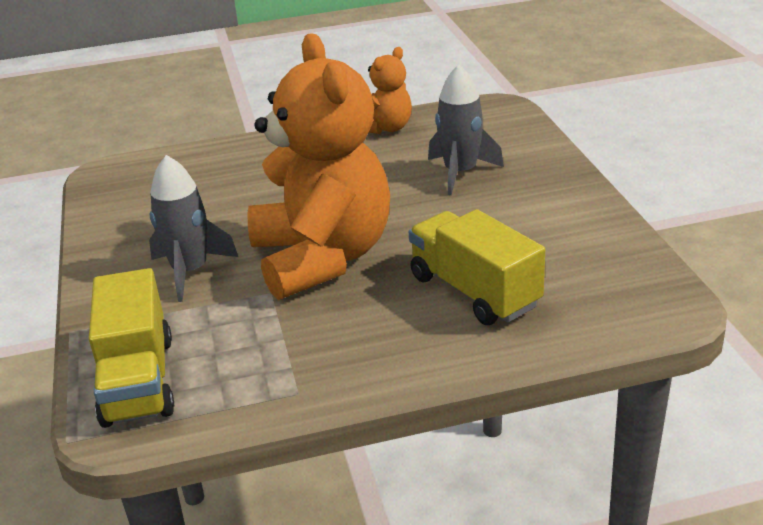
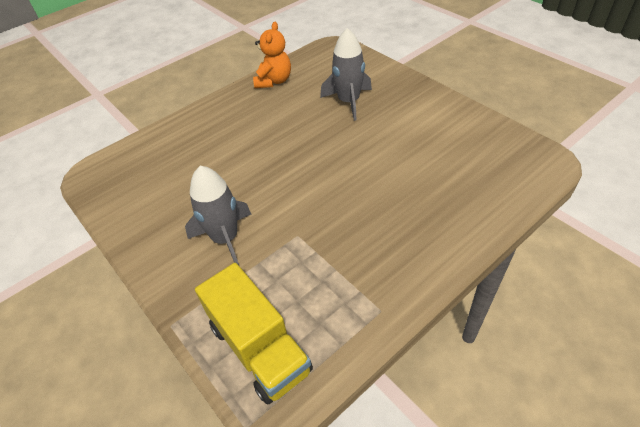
camera: 25 degrees left, 15 degrees up
(322, 258) = (311, 195): orange teddy bear -> none
(474, 291) = (428, 188): yellow truck -> none

